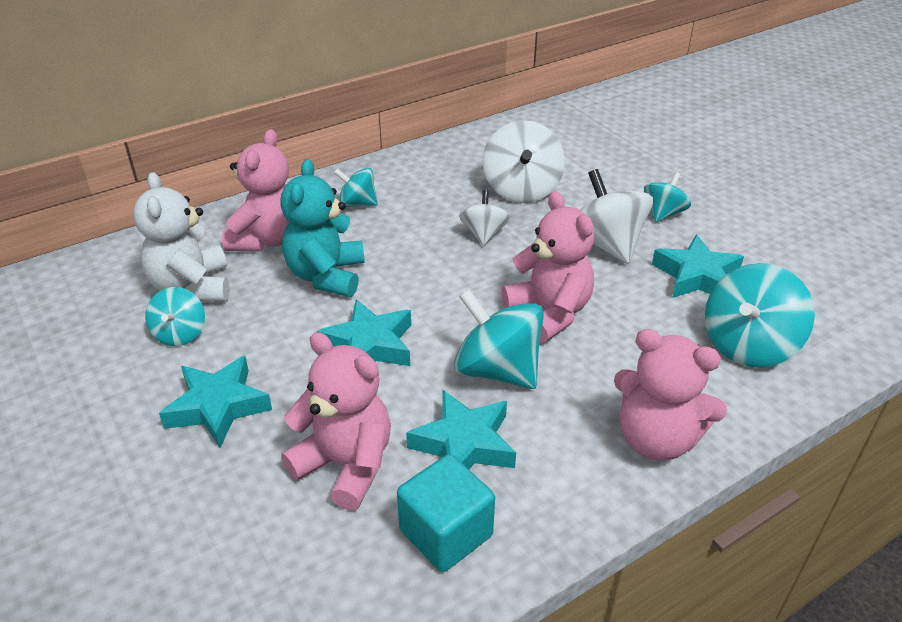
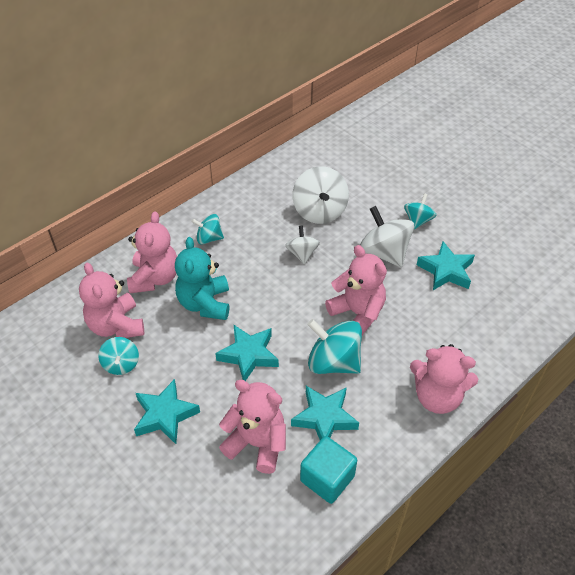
camera: 10 degrees left, 10 degrees up
(192, 287) = (116, 326): white teddy bear -> pink teddy bear
(748, 345) = (483, 320): turquoise spinning top -> none

